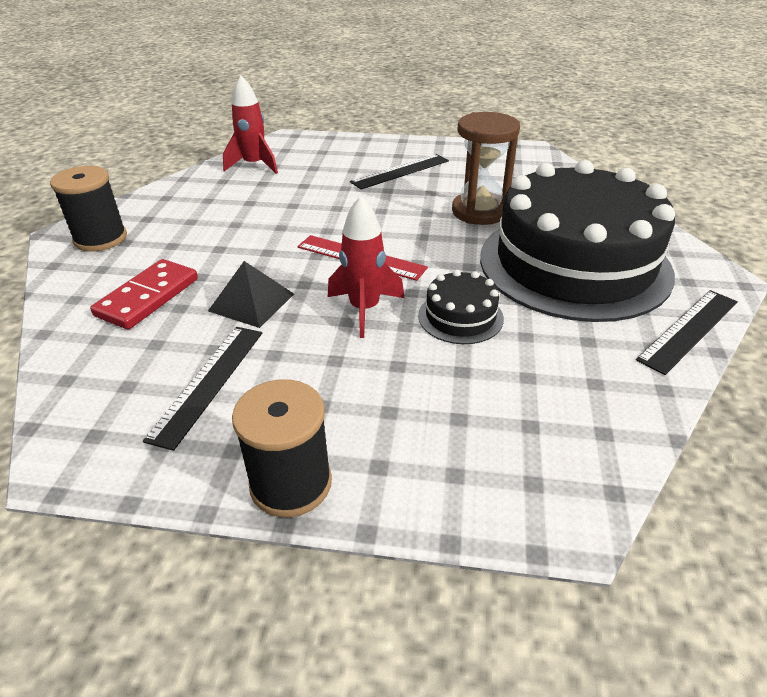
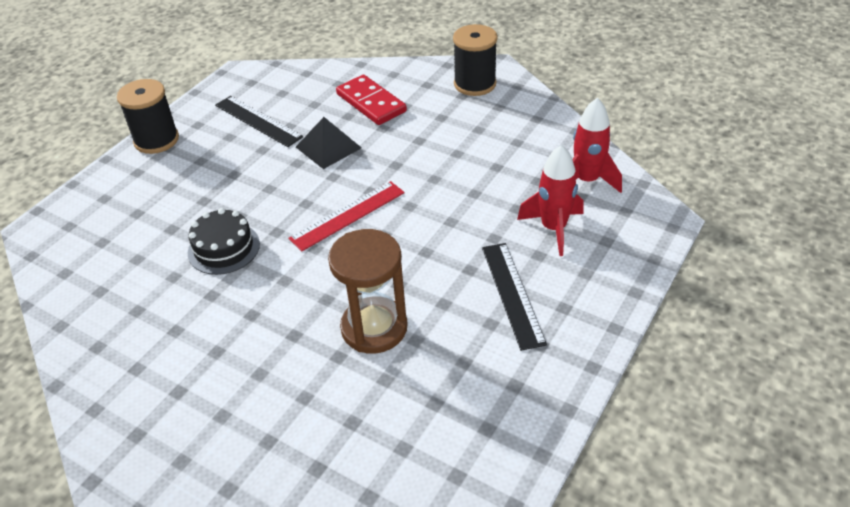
camera: 115 degrees right, 5 degrees up
(364, 309) = (275, 200): red rocket -> red rocket (553, 229)
(574, 264) = (230, 357): black cake -> none
(688, 330) = (88, 383): black ruler -> none

